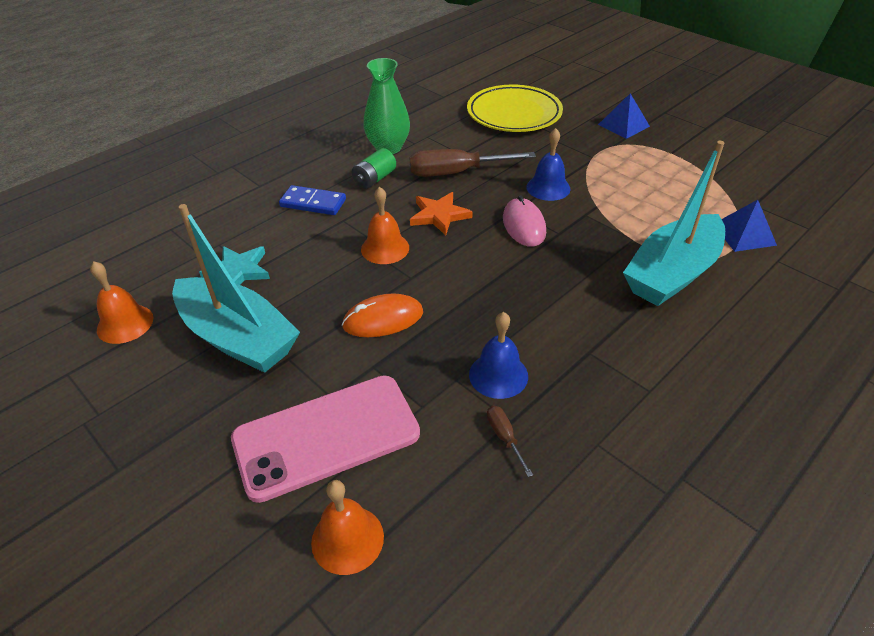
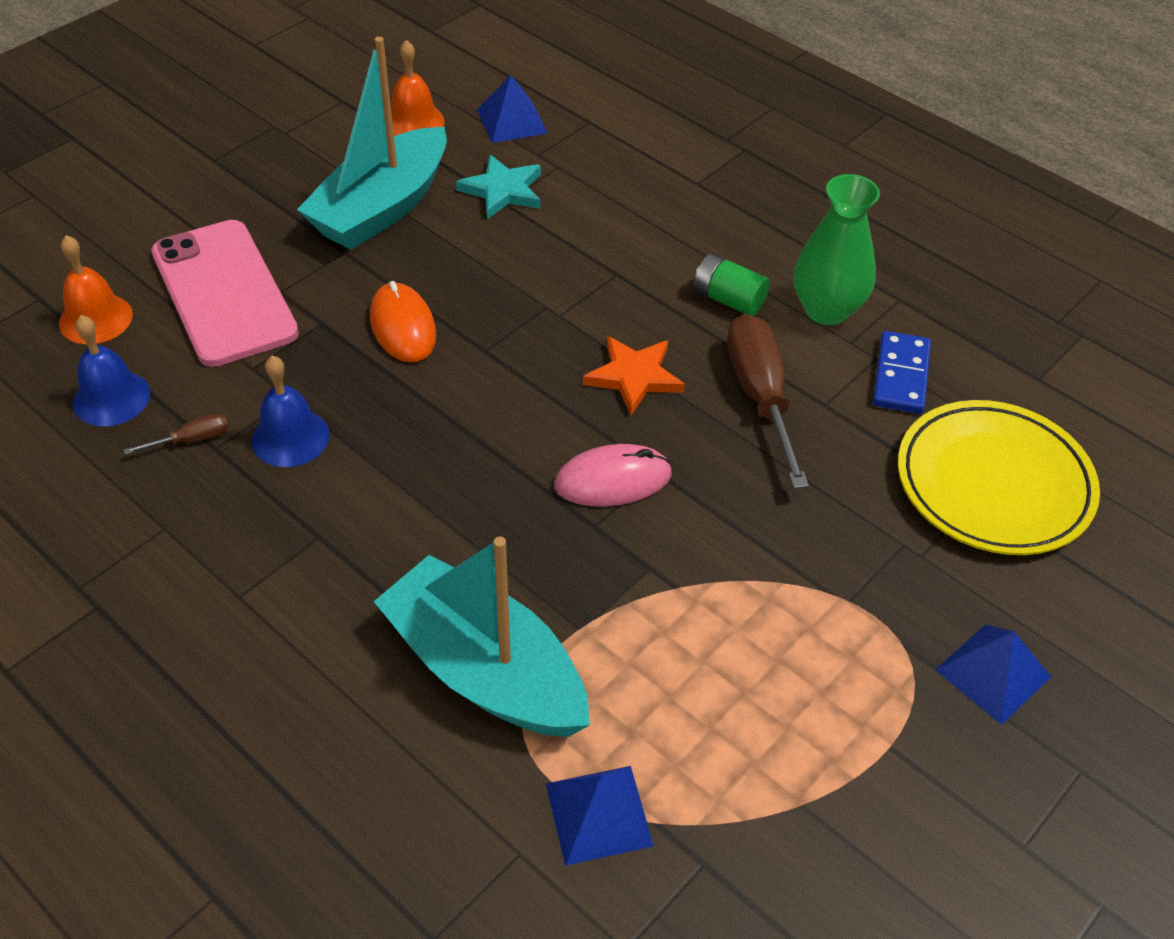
camera: 85 degrees right, 5 degrees up
(151, 267) = (511, 121): none -> blue pyramid
(313, 203) = (657, 239): blue domino -> blue domino (901, 376)
(385, 248) = (550, 320): orange bell -> none
(548, 188) = (728, 520): blue bell -> blue bell (111, 398)

